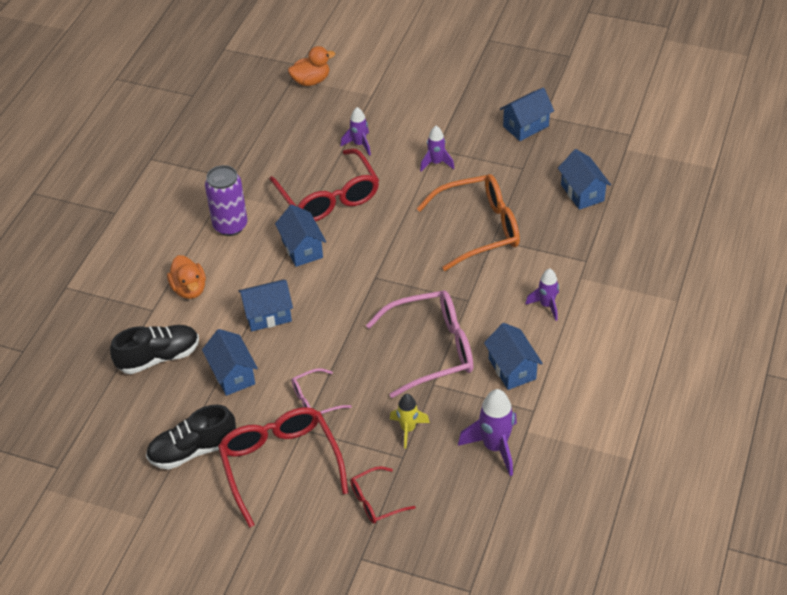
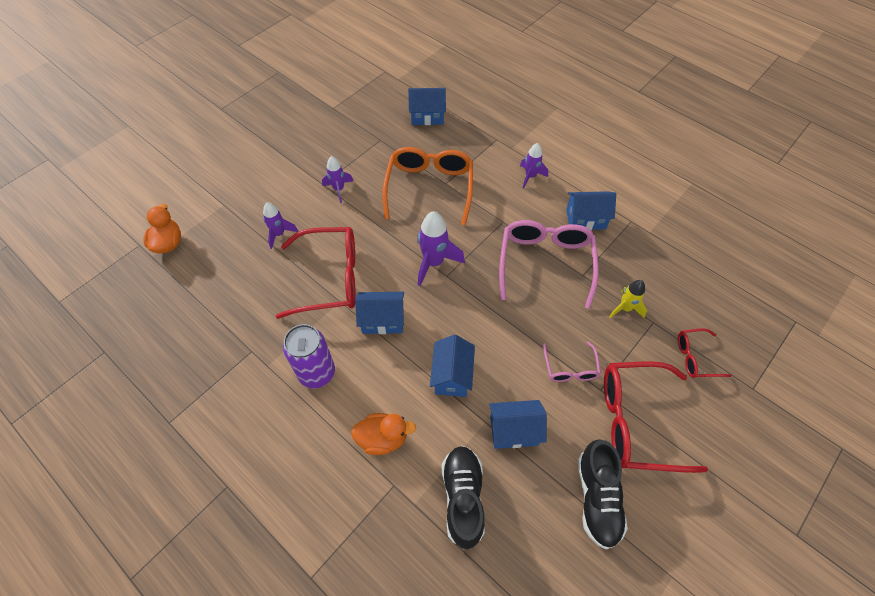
camera: 70 degrees left, 10 degrees up
(375, 501) = (695, 357): red glasses -> red glasses turned 90 degrees clockwise
(494, 447) = (660, 257): purple rocket -> purple rocket (434, 262)
(526, 126) = (336, 122): blue house -> none

